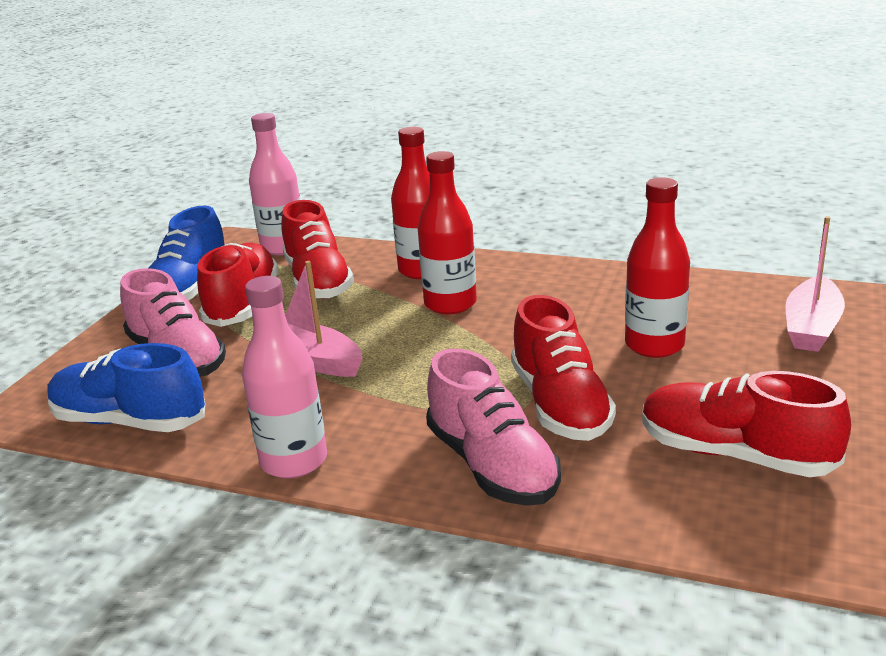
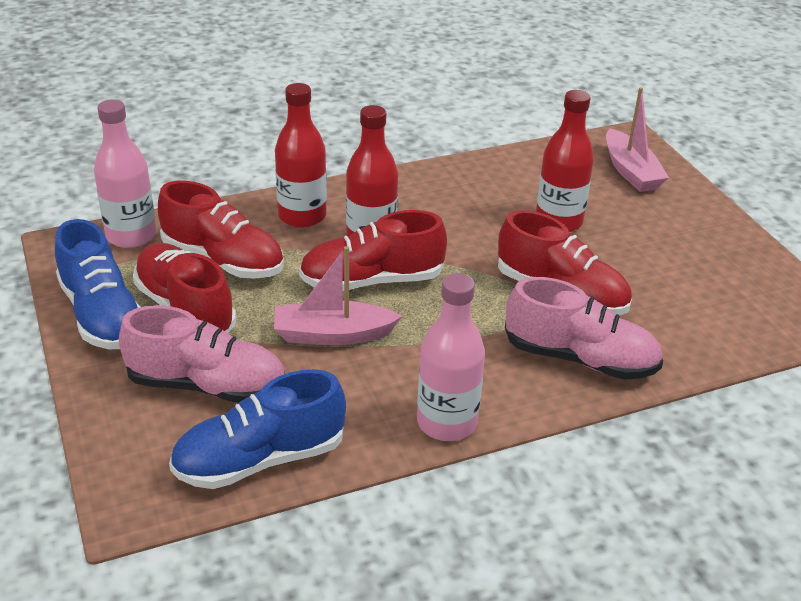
camera: 45 degrees left, 10 degrees up
(735, 454) = (698, 284): red shoe -> red shoe (372, 281)

